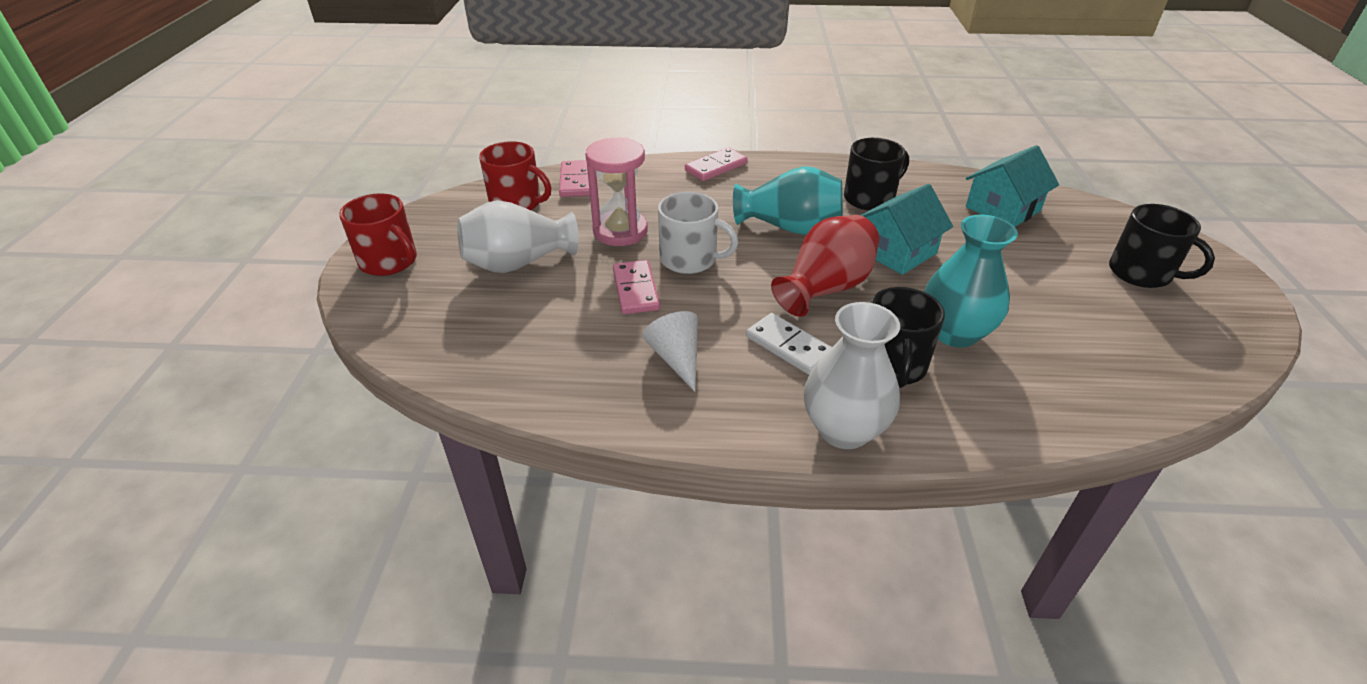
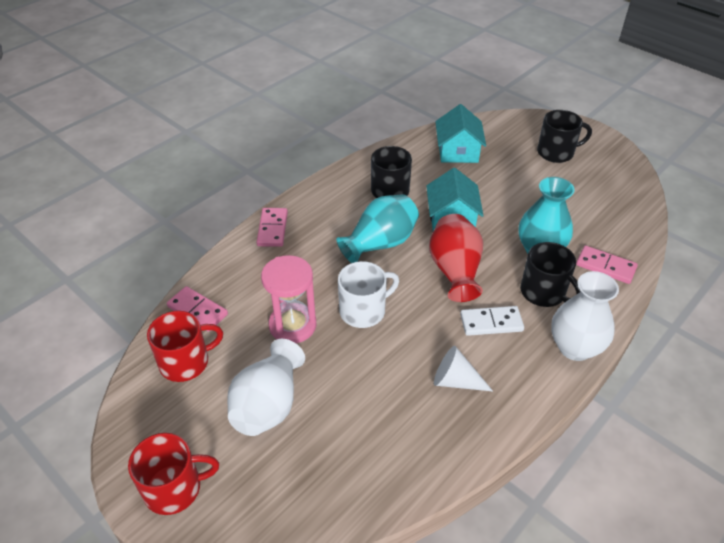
camera: 50 degrees left, 5 degrees up
(636, 290) = (368, 358): pink domino -> pink domino (605, 266)

